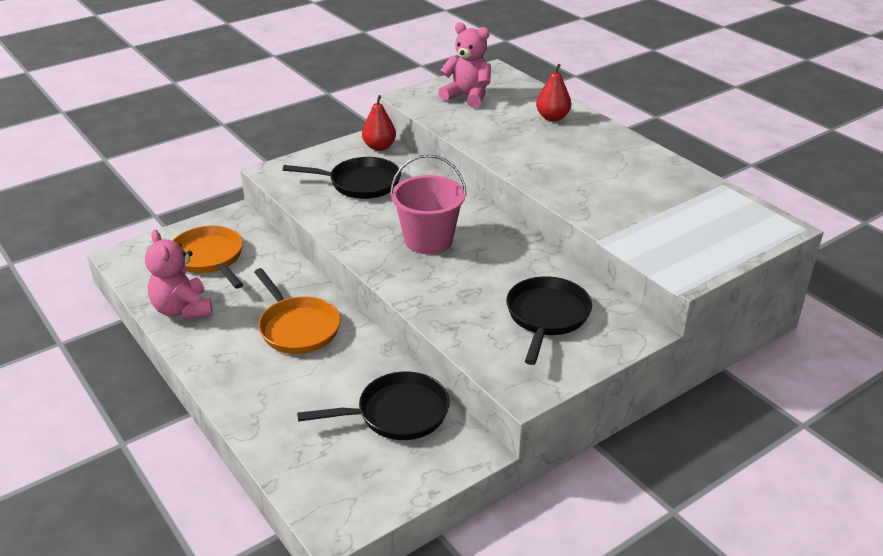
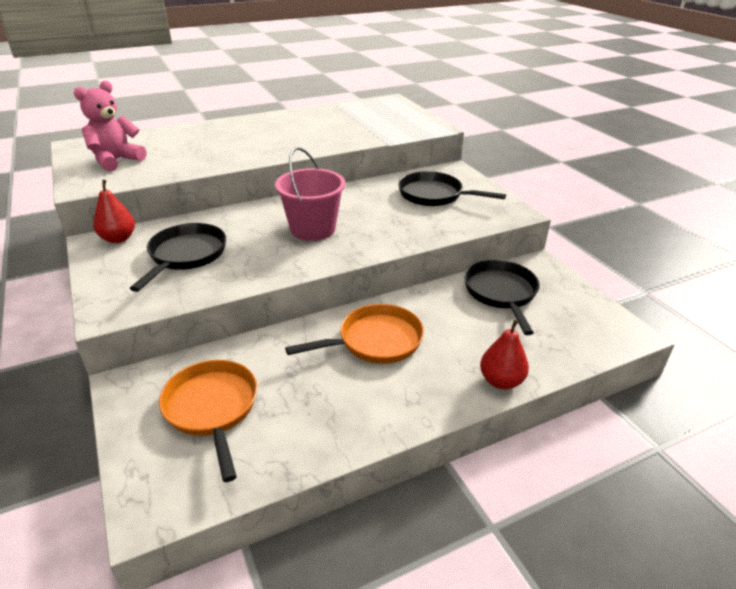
camera: 80 degrees left, 0 degrees up
(182, 309) = (314, 433): pink teddy bear -> none
(209, 258) = (212, 408): orange pan -> orange pan turned 90 degrees clockwise
(552, 118) = (195, 135): red pear -> red pear (501, 381)

